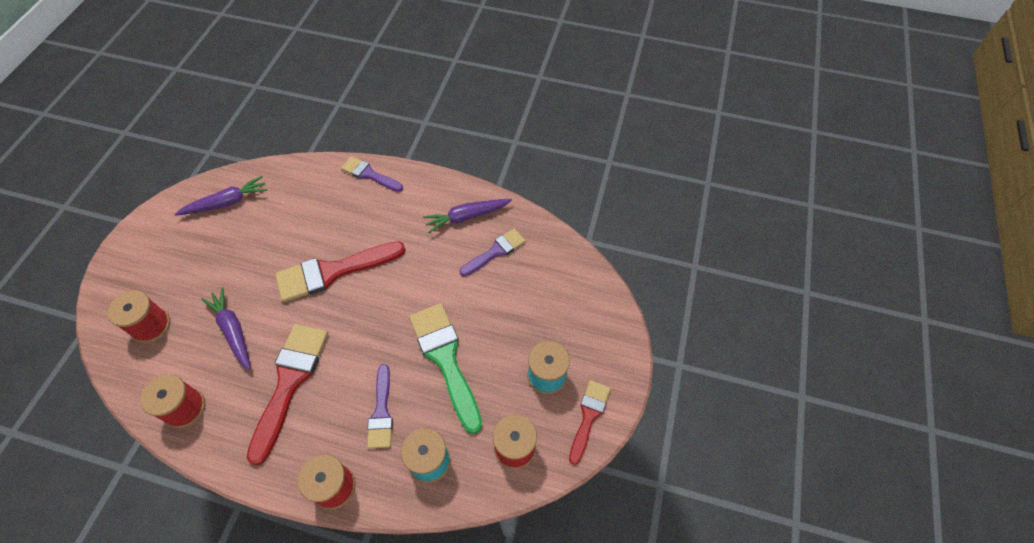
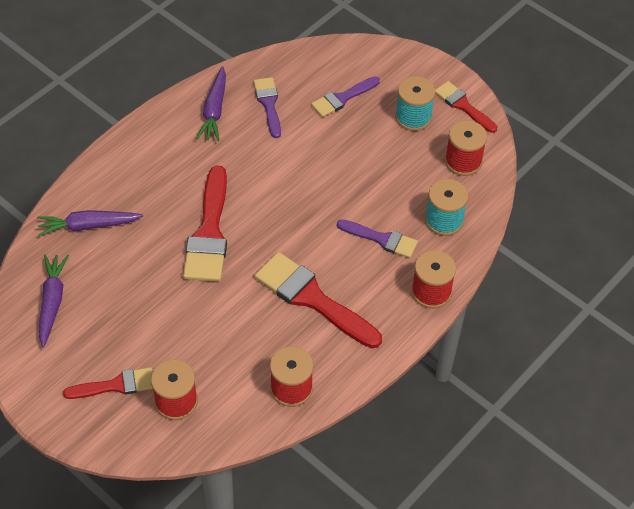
camera: 65 degrees left, 5 degrees down
(158, 278) = (116, 385): none -> red brush
(233, 331) = (227, 331): purple carrot -> purple carrot (88, 226)
(369, 174) = (104, 168): purple brush -> purple brush (342, 98)
(445, 359) = (357, 178): green brush -> none

